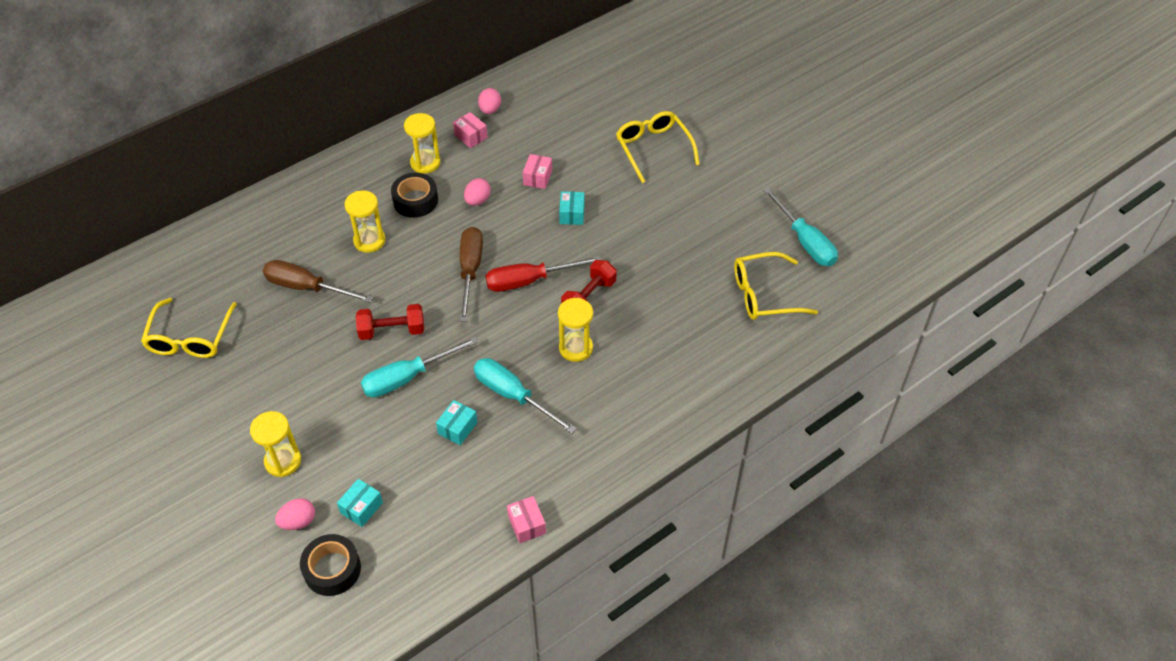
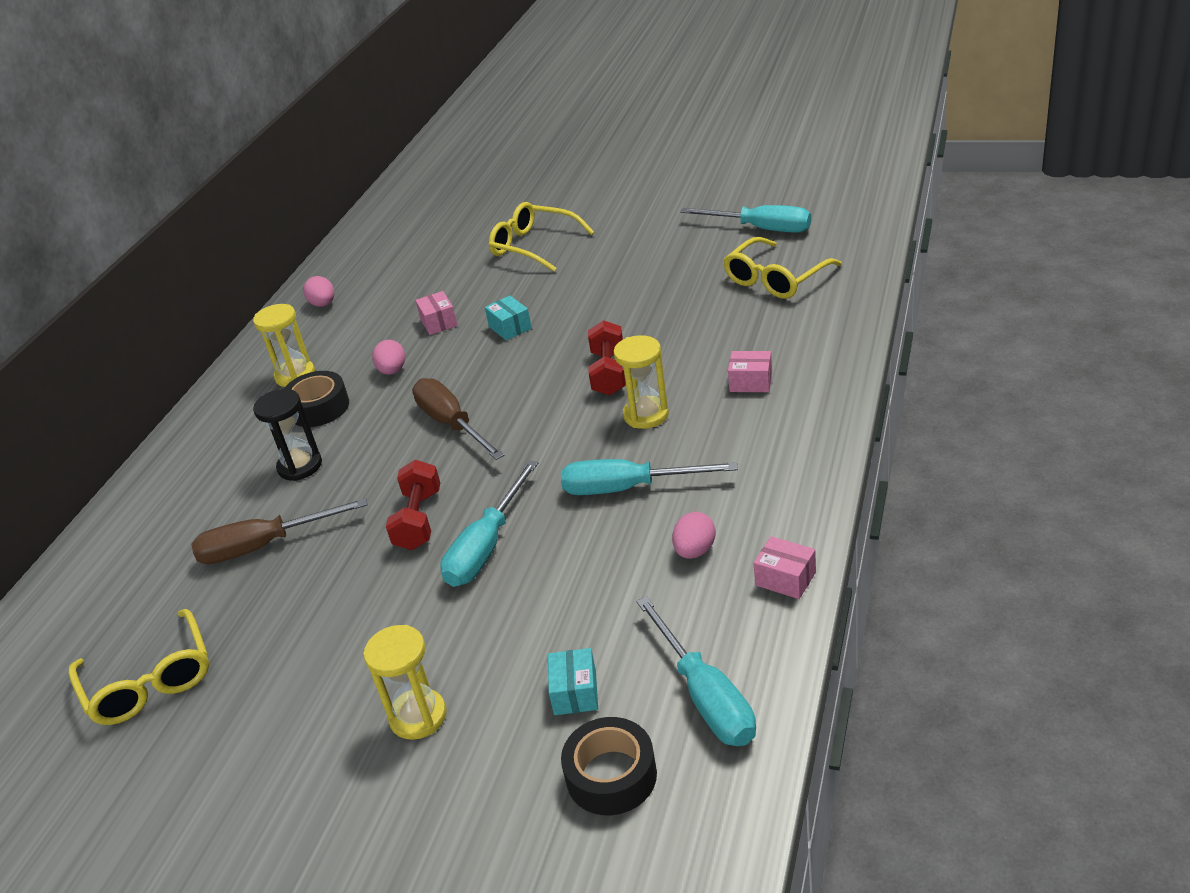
camera: 30 degrees left, 15 degrees down
(298, 521) = (509, 760): pink egg -> pink egg (695, 551)
(369, 241) = (300, 466): yellow hourglass -> black hourglass
(392, 331) = (419, 520): red dumbbell -> red dumbbell turned 45 degrees counterclockwise
(416, 562) = (705, 696): none -> turquoise screwdriver
(457, 428) = (600, 551): turquoise box -> none
(471, 136) = (325, 332): pink box -> pink box (751, 382)
(529, 281) = (528, 396): red screwdriver -> none

